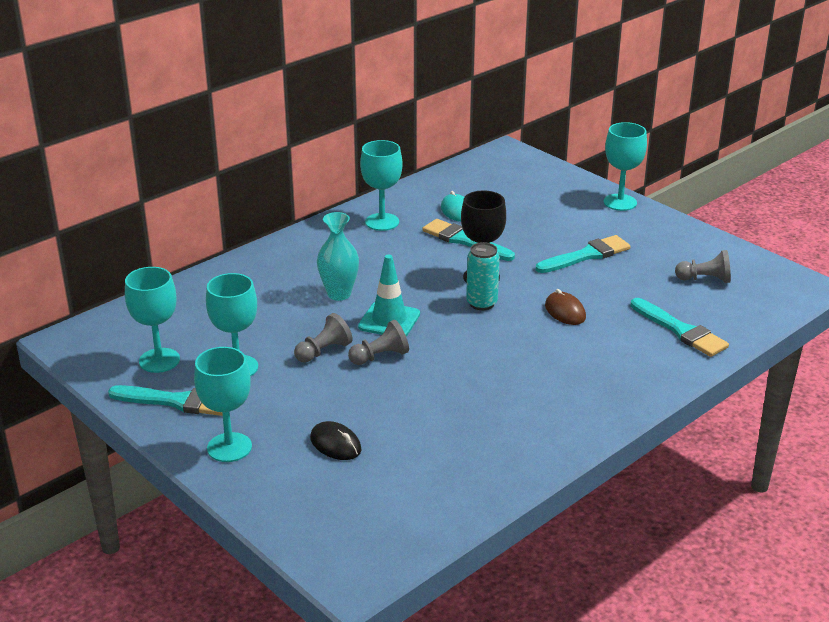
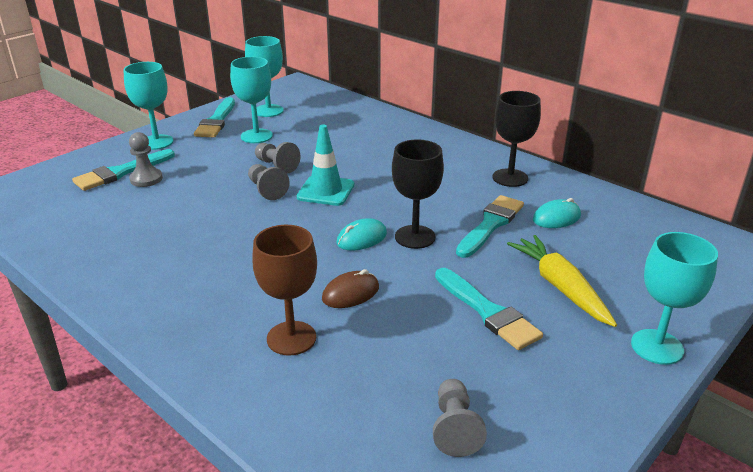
camera: 85 degrees right, 0 degrees up
(335, 444) = (146, 179): black mouse -> grey pawn
(339, 294) = (368, 166): turquoise vase -> none
(382, 222) = (510, 178): turquoise goblet -> black goblet
(481, 303) = (361, 238): turquoise can -> turquoise mouse
(555, 224) = (560, 287): none -> yellow carrot
(624, 339) = (291, 338): none -> brown goblet
(680, 330) = (312, 391): turquoise brush -> turquoise brush (121, 172)

